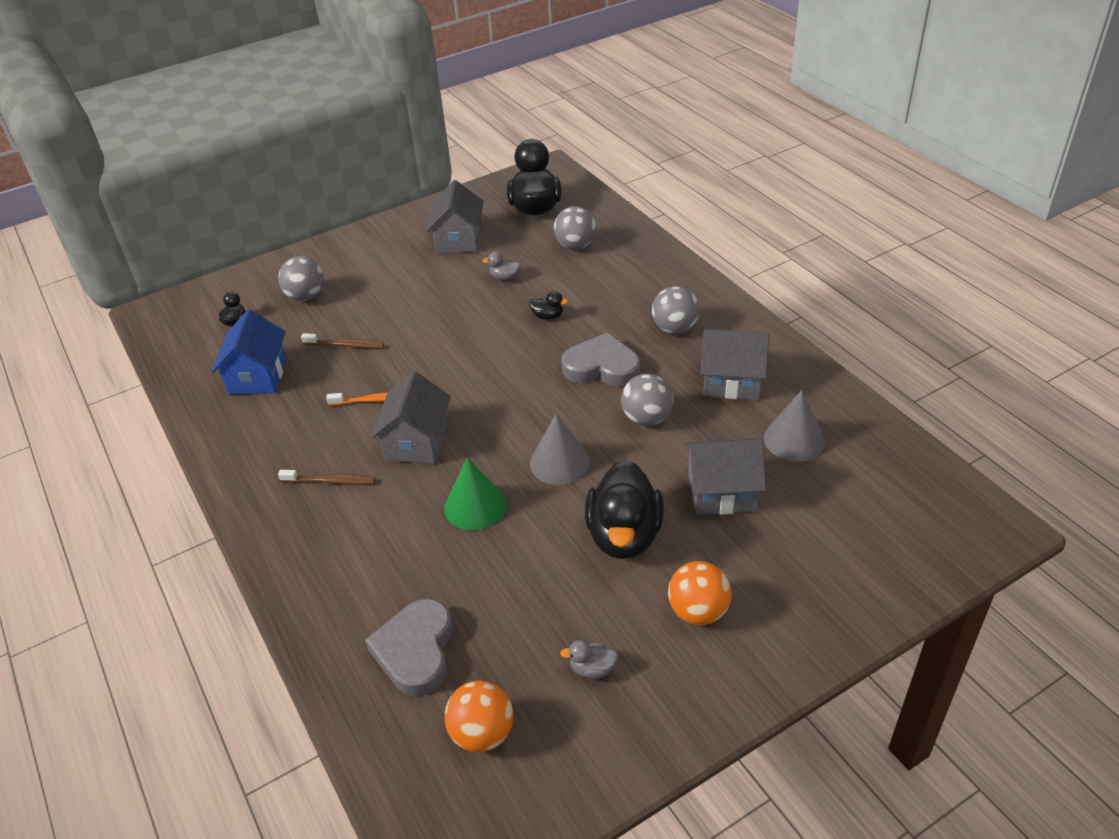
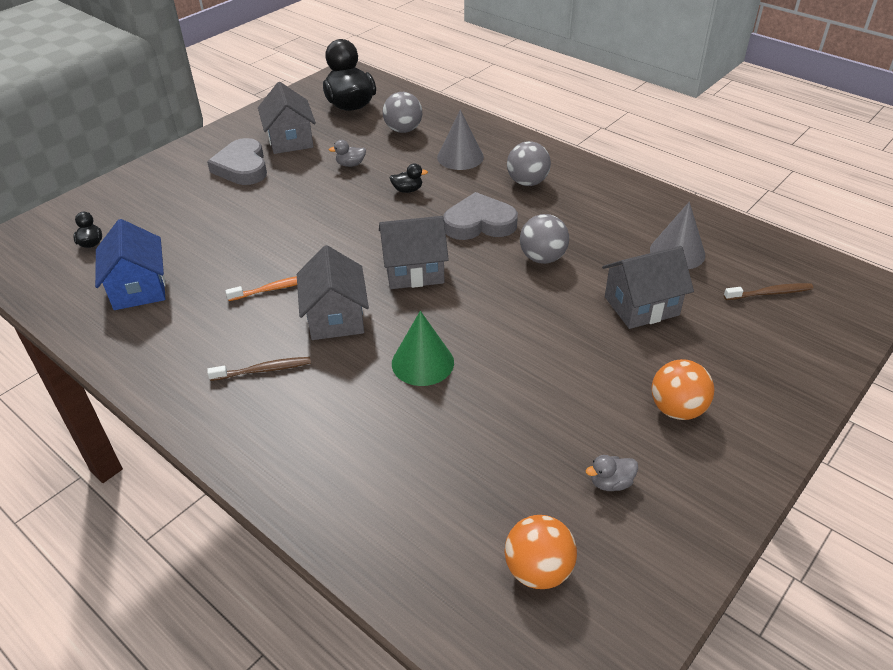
camera: 20 degrees left, 0 degrees up
(306, 296) = (158, 209): grey ball -> none
(345, 345) = (220, 245): brown toothbrush -> brown toothbrush (770, 293)
(416, 651) = (431, 509): grey heart -> grey heart (242, 167)
(559, 462) = (483, 309): grey cone -> grey cone (460, 157)
(624, 535) = (576, 359): black duck -> none
(732, 381) = (599, 216): grey house -> grey house (414, 271)

